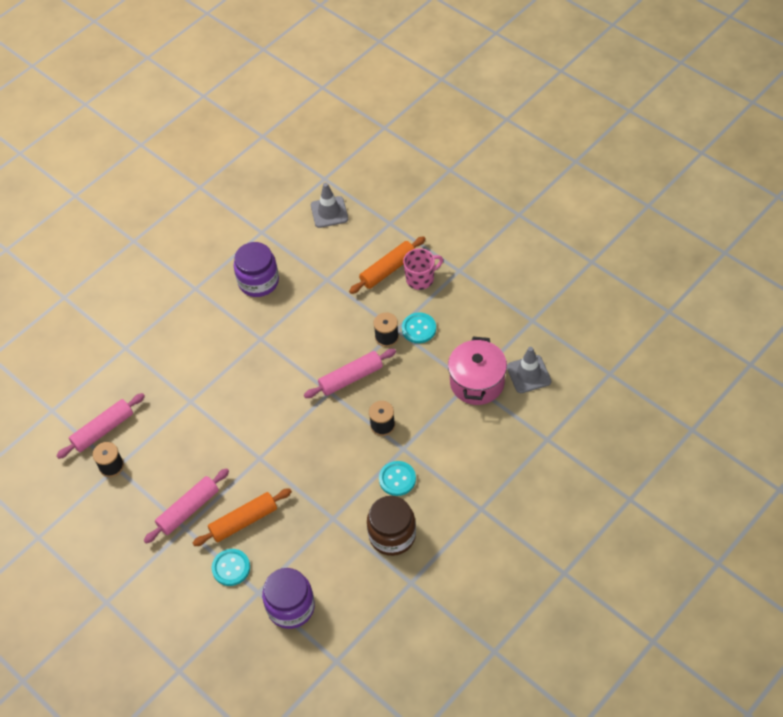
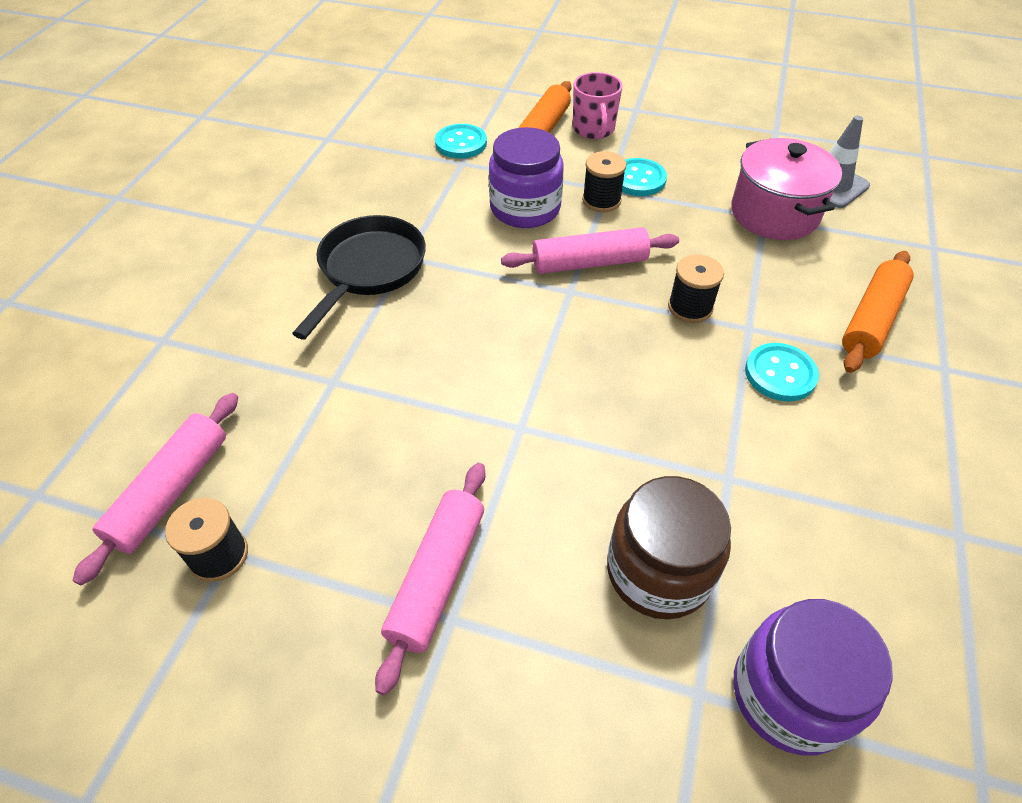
camera: 30 degrees left, 5 degrees down
(231, 568) = (604, 664): turquoise button -> turquoise button (461, 143)
(237, 340) = (369, 270): none -> black pan
(244, 521) = (566, 552): orange rolling pin -> orange rolling pin (871, 320)
(258, 281) = (357, 191): purple jar -> purple jar (525, 208)
(329, 212) = (413, 97): grey traffic cone -> none
(351, 378) = (589, 263): pink rolling pin -> pink rolling pin turned 45 degrees clockwise
(392, 535) = (853, 465): brown jar -> brown jar (658, 571)
(420, 279) = (593, 129): pink mug -> pink mug turned 135 degrees clockwise

